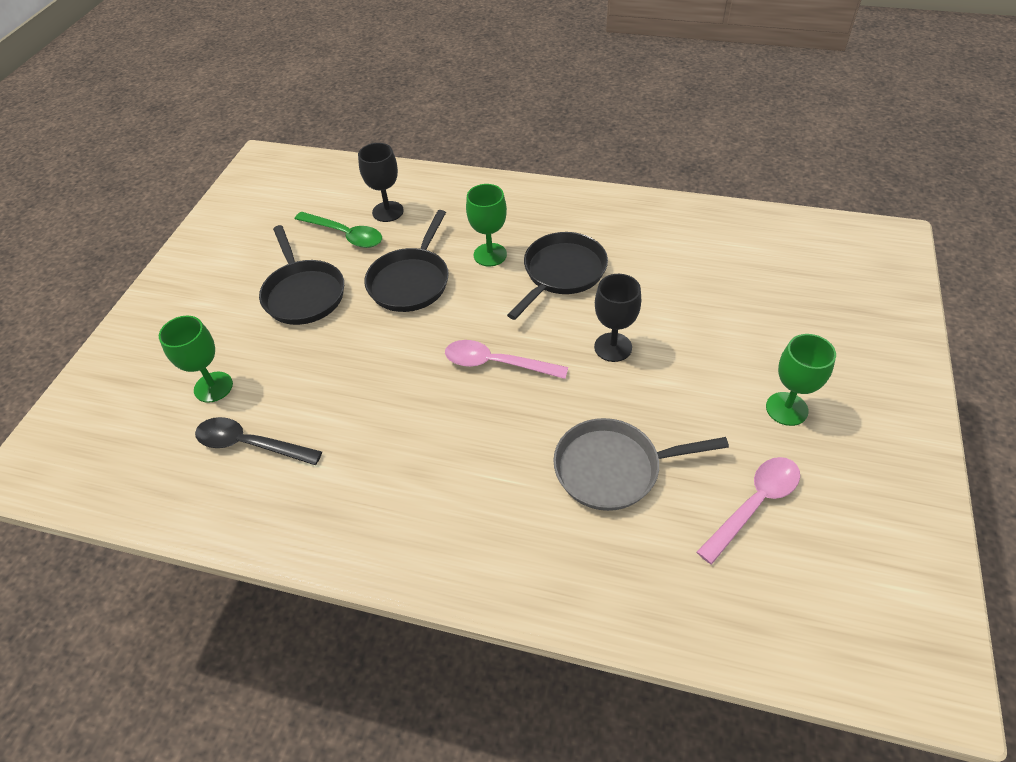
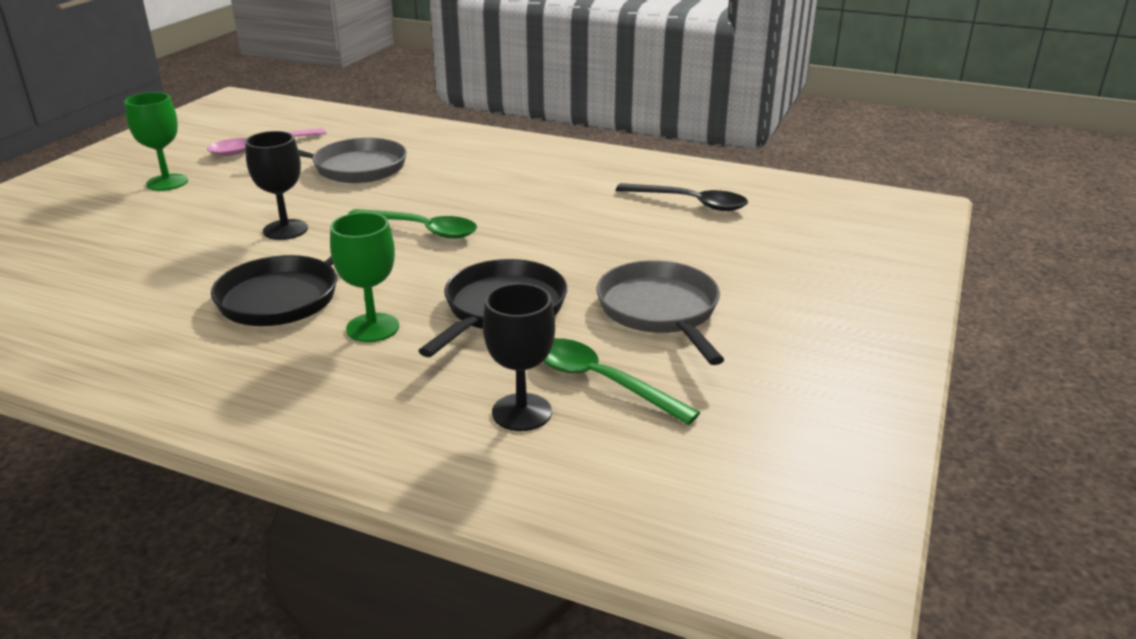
camera: 175 degrees left, 20 degrees down
(213, 387) = (749, 240): green goblet -> none
(303, 293) = (660, 311): black pan -> grey pan
(496, 363) = (422, 230): pink spoon -> green spoon

